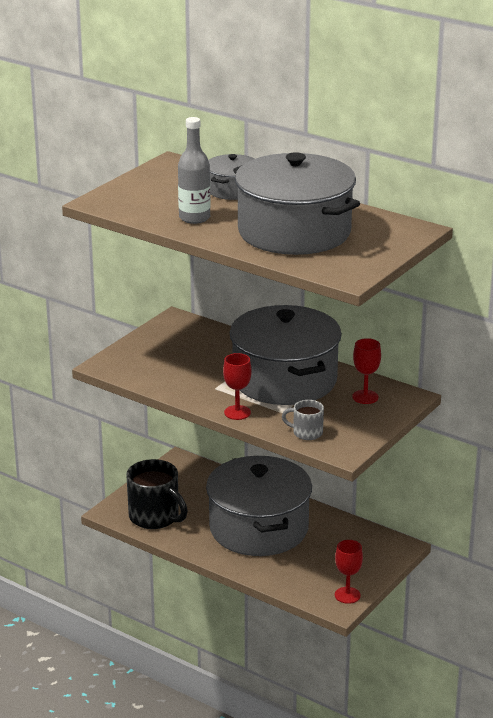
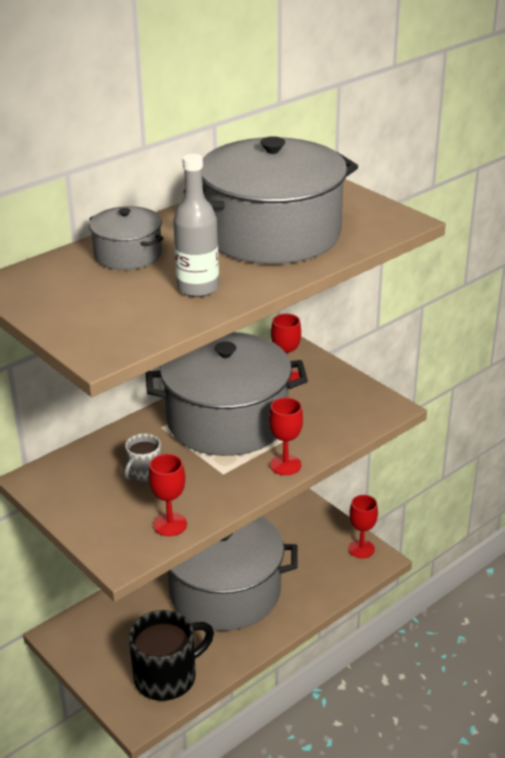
camera: 75 degrees left, 5 degrees up
(146, 377) = (170, 524): none -> red goblet
(306, 433) = (345, 424): grey mug -> grey mug (144, 473)

